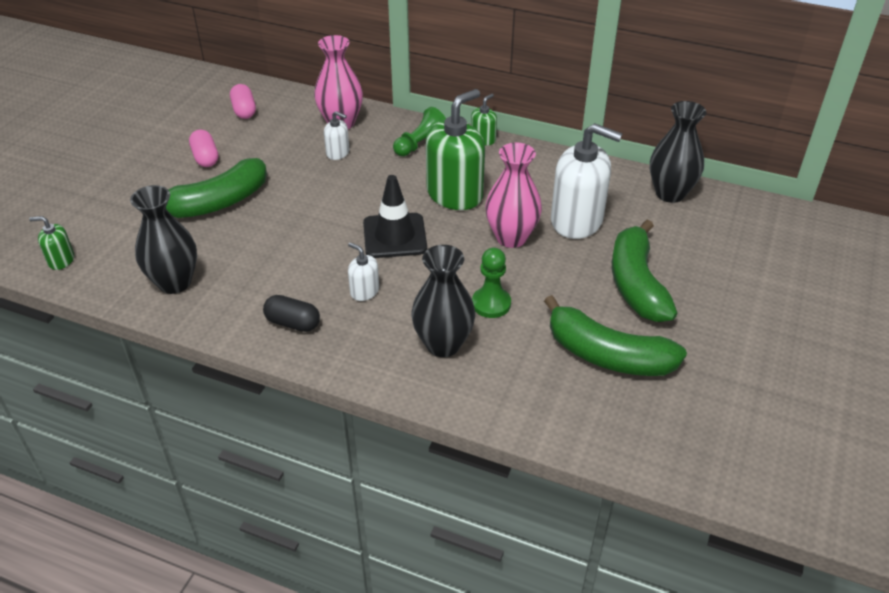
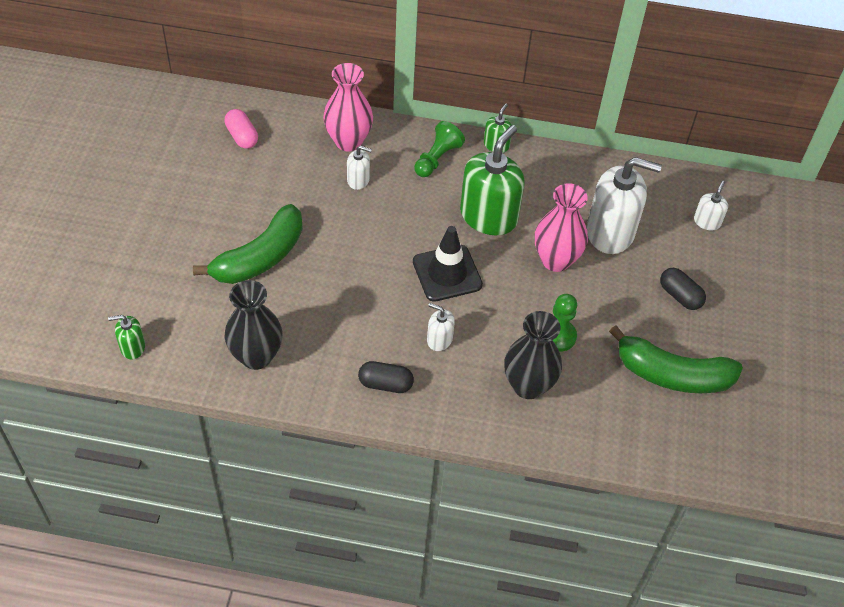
camera: 15 degrees left, 10 degrees up
(205, 158) = (226, 203): pink capsule -> none
(636, 284) = (680, 296): green banana -> black capsule
(670, 193) = (687, 189): black vase -> none
(684, 223) = (707, 222): none -> white soap dispenser

